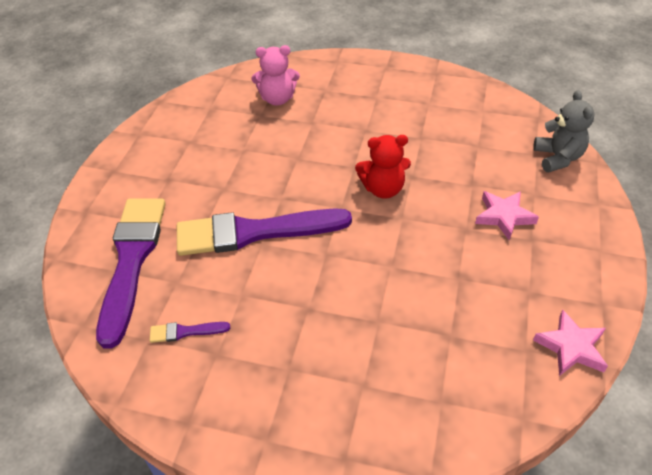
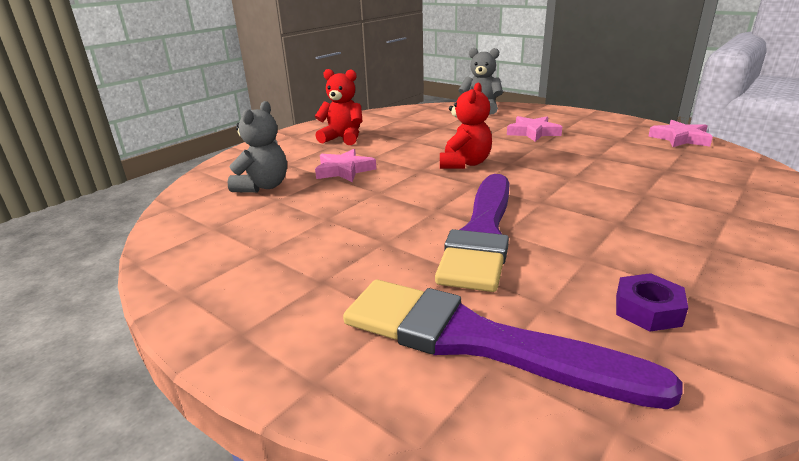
camera: 65 degrees left, 20 degrees down
(185, 332) = (647, 310): purple brush -> purple nut
(277, 99) = (263, 186): pink teddy bear -> grey teddy bear
(328, 125) = (344, 170): none -> pink star
(398, 96) = (343, 138): none -> red teddy bear

